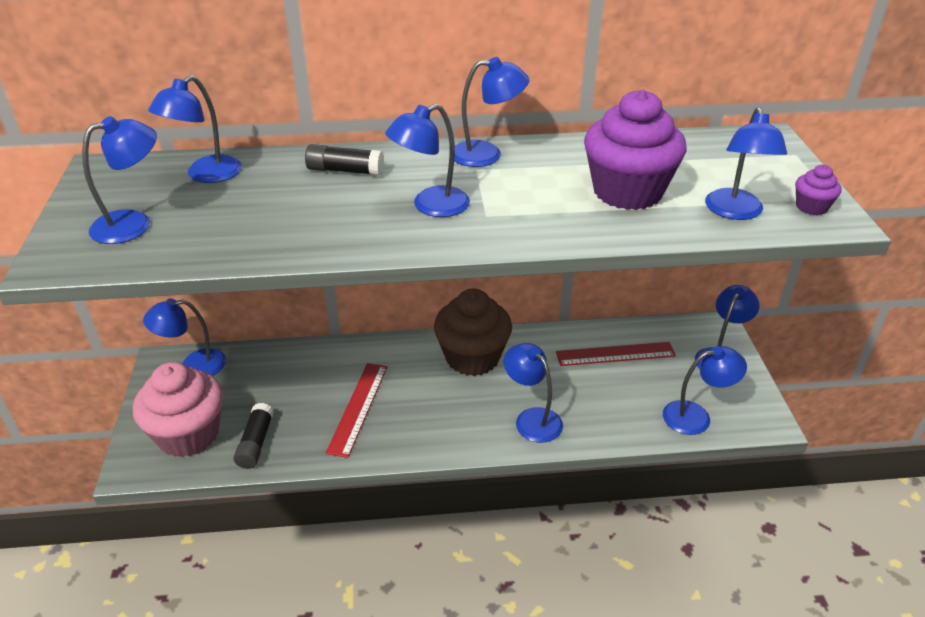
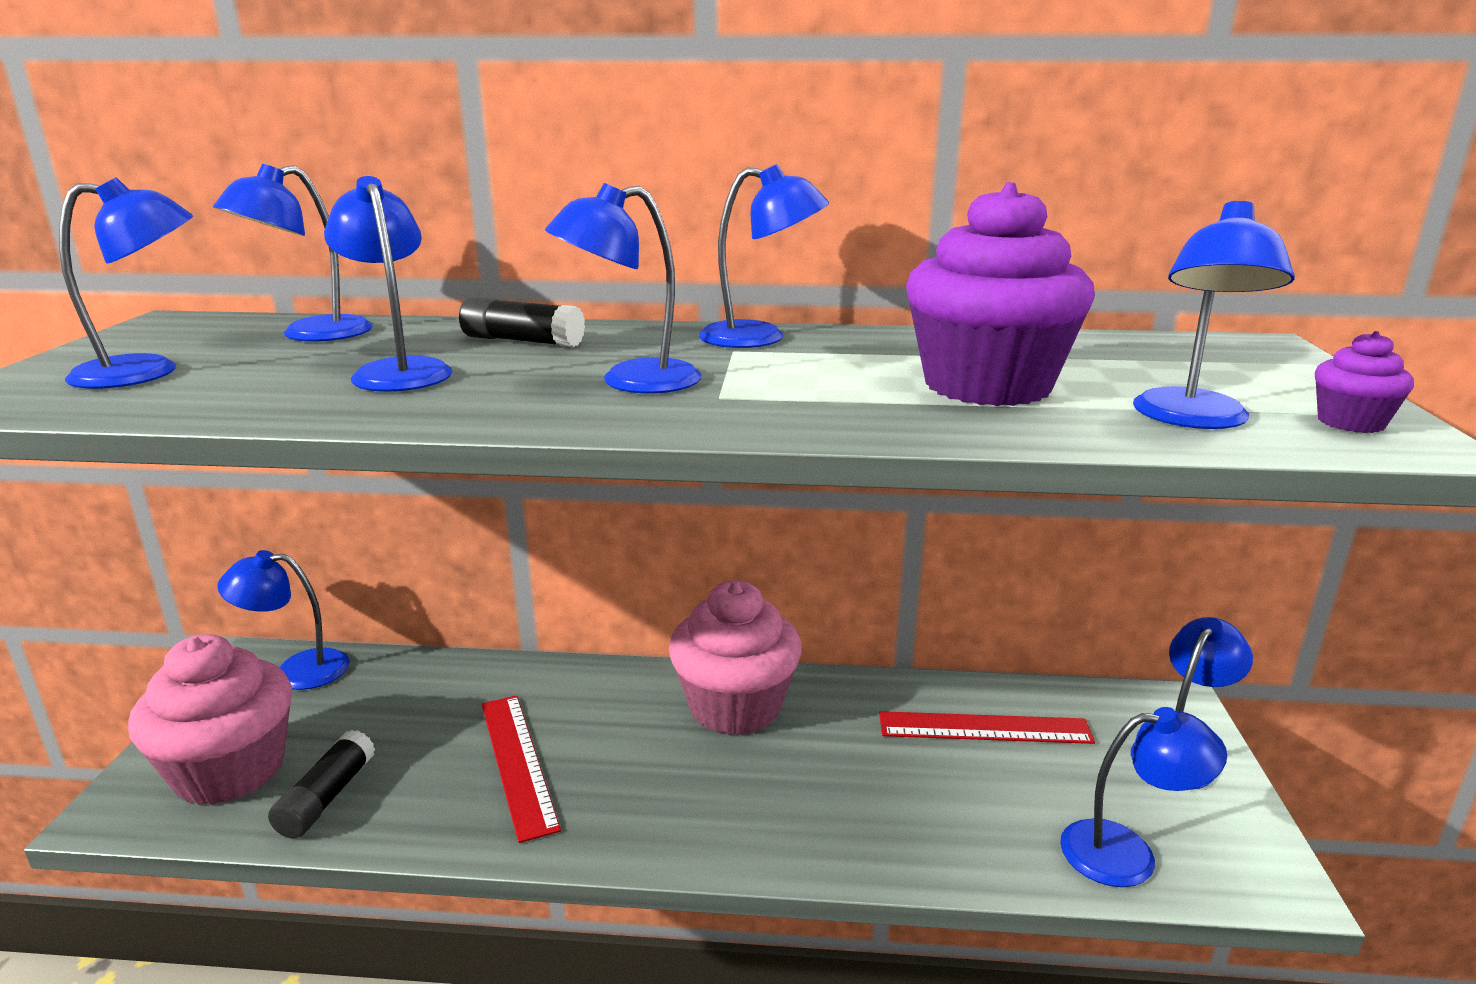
camera: 10 degrees right, 15 degrees down
(358, 408) = (518, 763): red ruler -> red ruler turned 45 degrees counterclockwise
(472, 357) = (735, 706): brown cupcake -> pink cupcake
(532, 418) = (811, 818): blue lamp -> blue lamp (398, 371)

